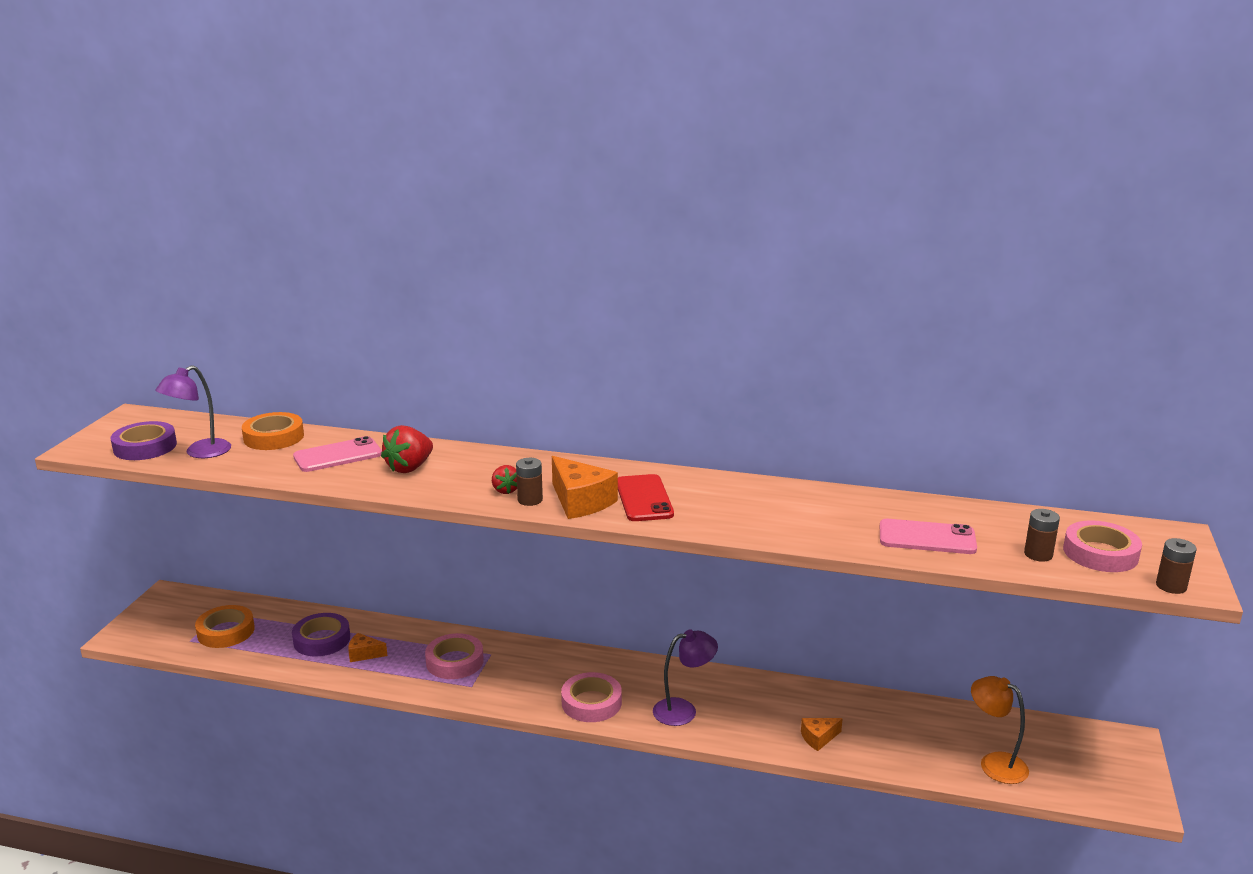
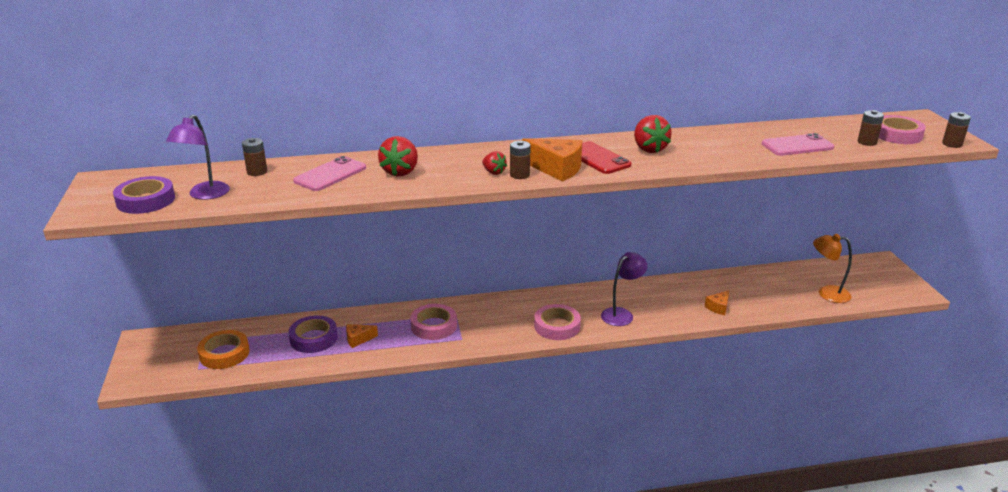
camera: 25 degrees left, 5 degrees up
(274, 437) = (257, 172): orange tape -> brown battery
(722, 500) = (649, 149): none -> red strawberry

